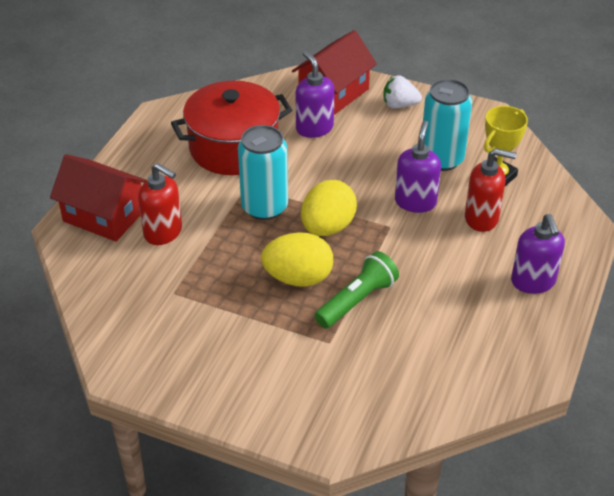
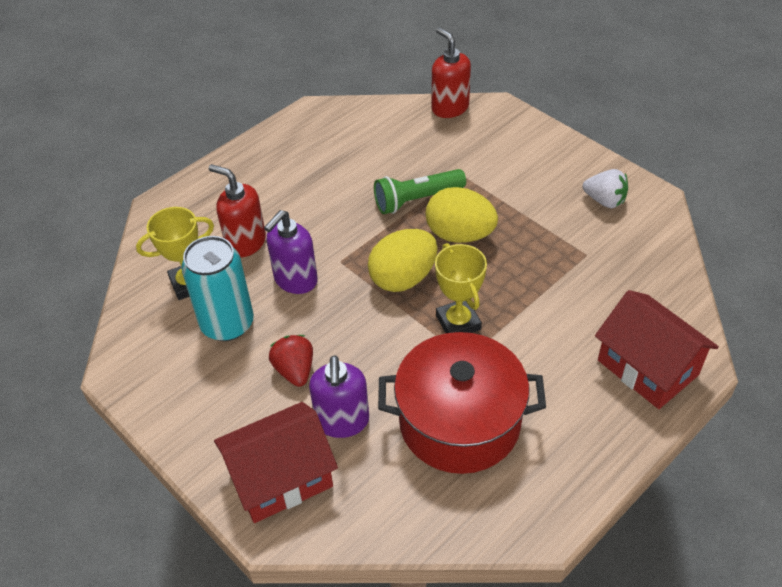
camera: 155 degrees left, 5 degrees up
(163, 232) = (581, 324): red soap dispenser -> red soap dispenser (449, 108)
(264, 207) = (458, 322): turquoise can -> yellow trophy
(368, 146) = (295, 370): none -> red strawberry
(399, 105) = (211, 424): white strawberry -> white strawberry (604, 200)
(533, 282) = (254, 173): purple soap dispenser -> none

